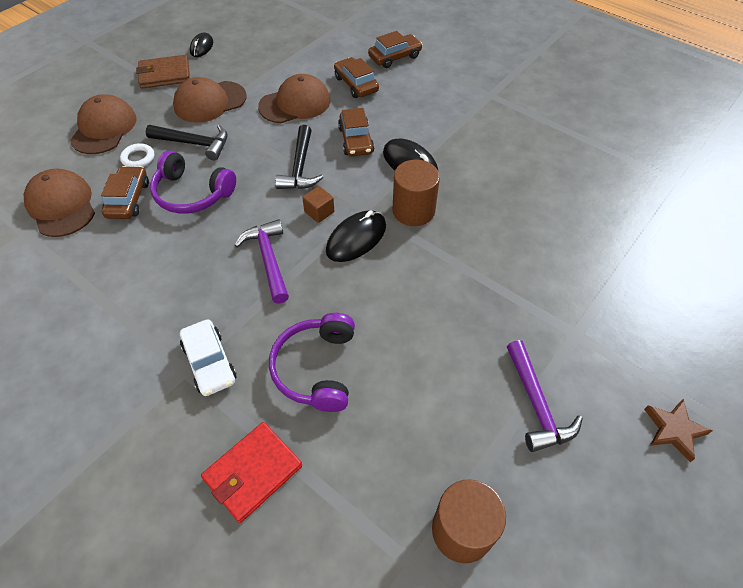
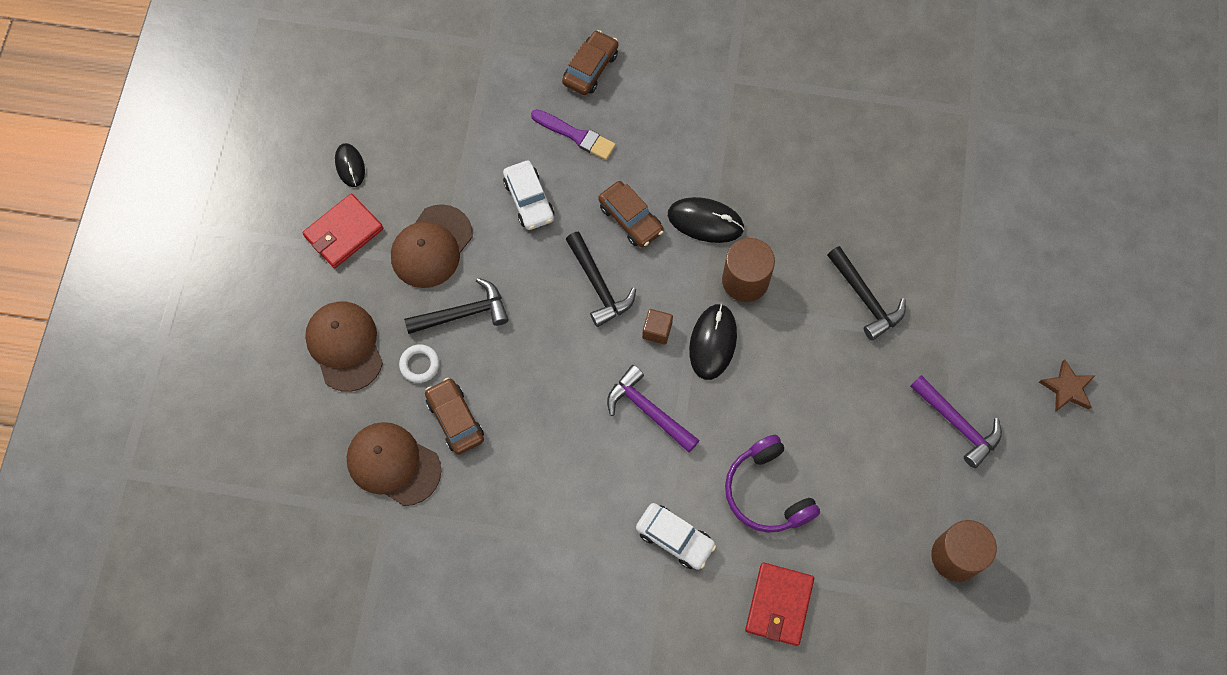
camera: 30 degrees left, 15 degrees up
(165, 75) = (343, 233): brown wallet -> red wallet
(192, 194) = (514, 377): purple headphones -> none
(295, 104) = (529, 200): brown cap -> white car
(356, 84) = (576, 135): brown car -> purple brush
(507, 265) = (865, 298): none -> black hammer

